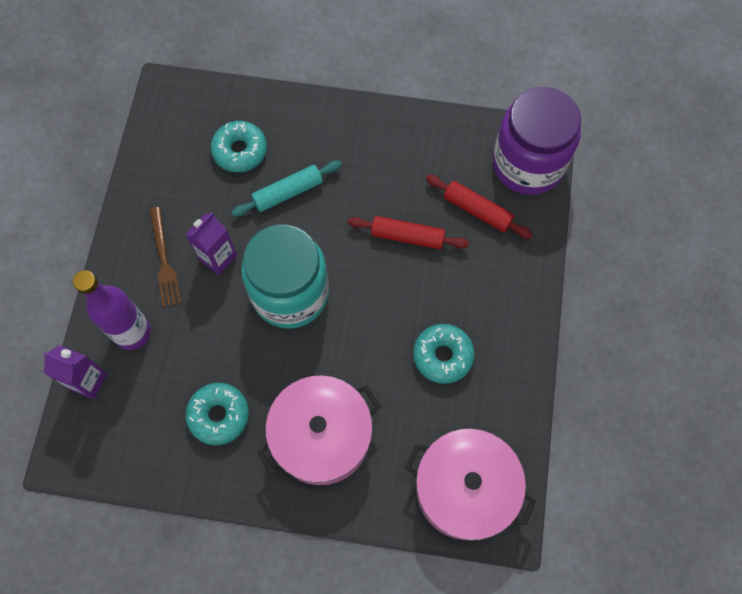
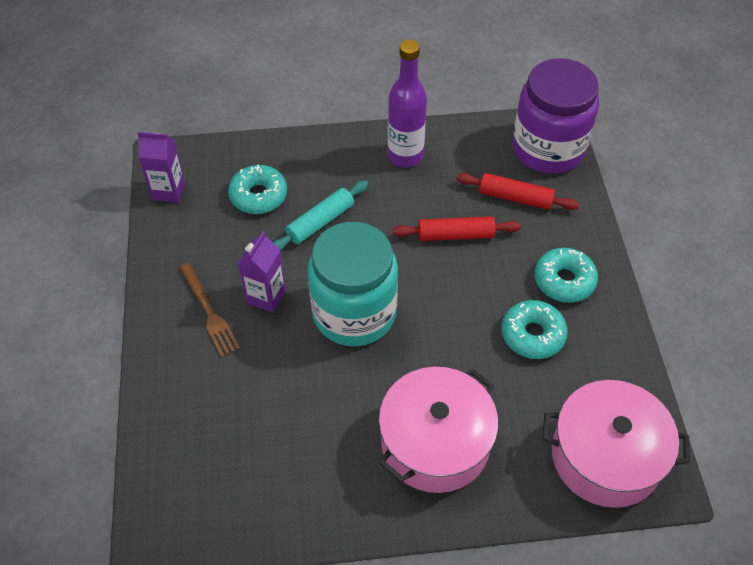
camera: 15 degrees left, 15 degrees down
(88, 381) = (158, 451): purple carton -> purple carton (168, 191)
(132, 332) = (194, 390): purple bottle -> purple bottle (405, 156)
(219, 415) = (316, 450): turquoise donut -> turquoise donut (564, 281)

